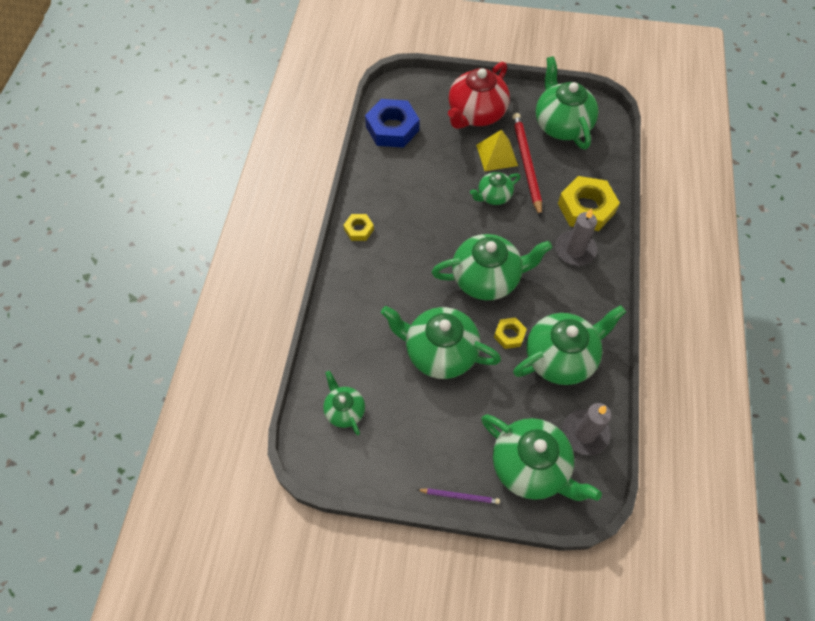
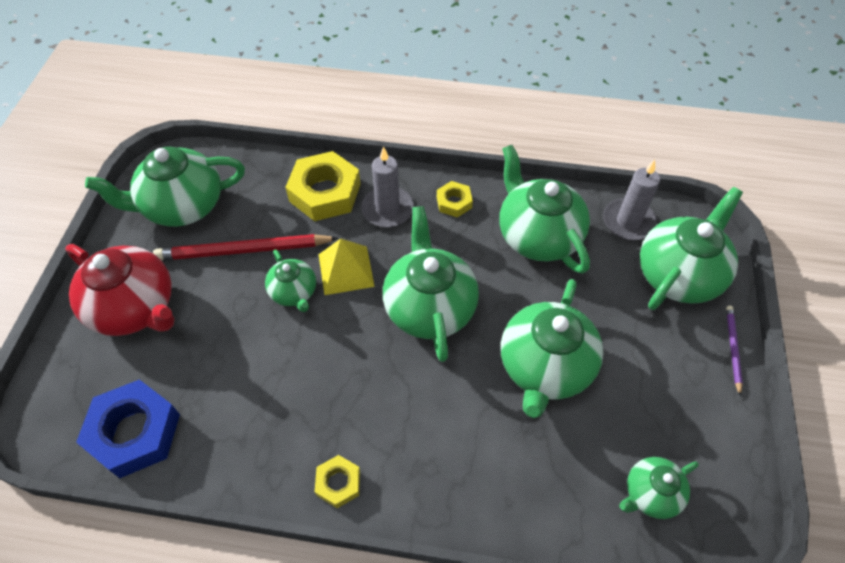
camera: 90 degrees left, 5 degrees down
(497, 155) = (221, 285): yellow pyramid -> yellow pyramid (346, 270)
(509, 335) = (512, 286): yellow nut -> yellow nut (454, 202)

